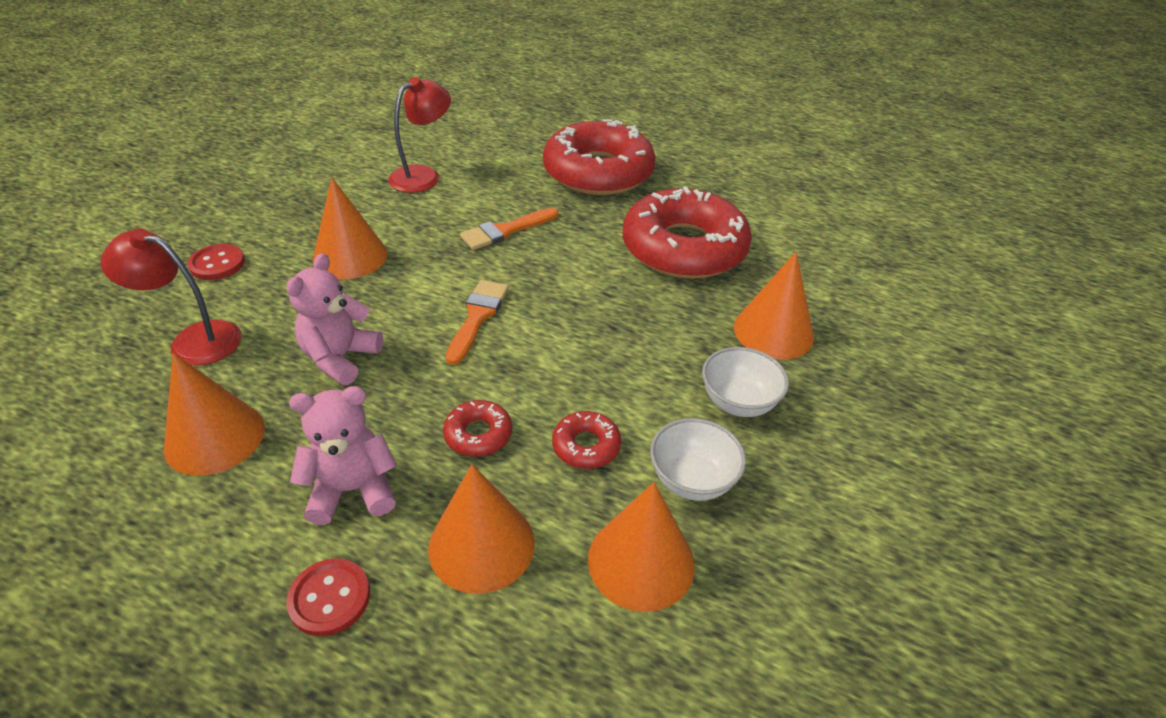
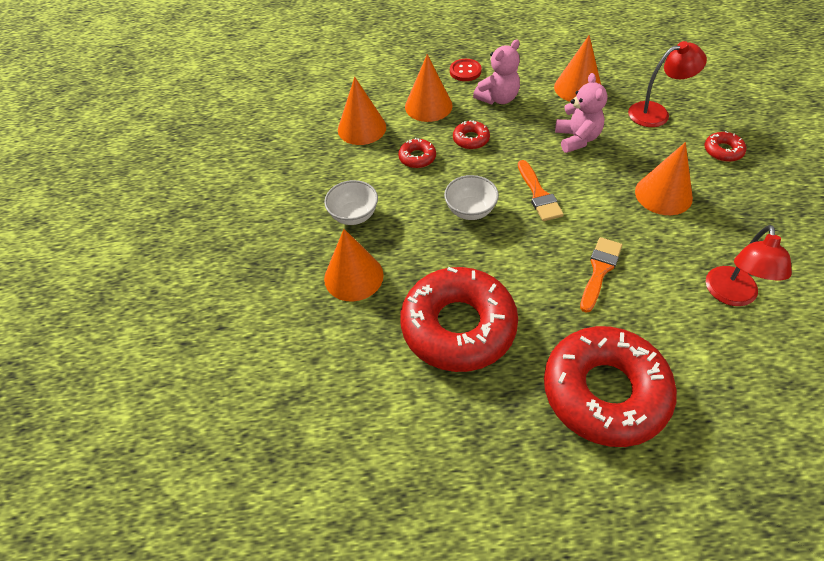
camera: 155 degrees right, 10 degrees up
(217, 264) = (723, 151): red button -> red donut
(692, 480) = (358, 166): white bowl -> white bowl (470, 210)

